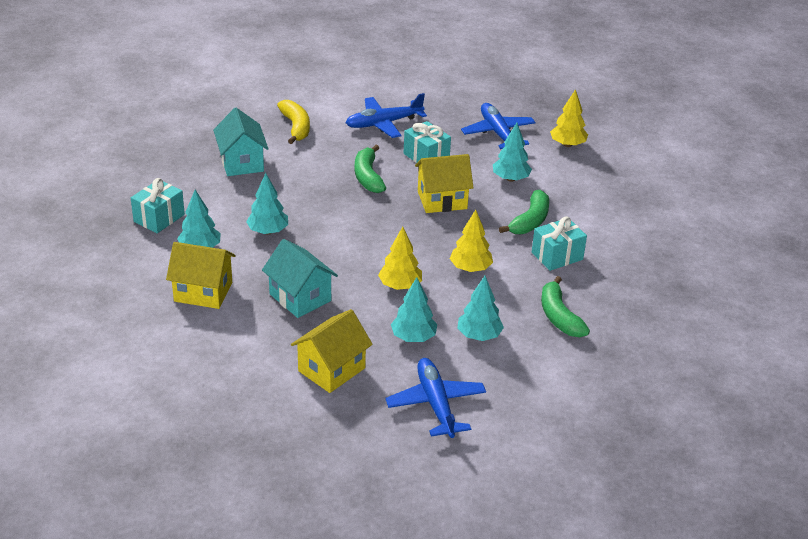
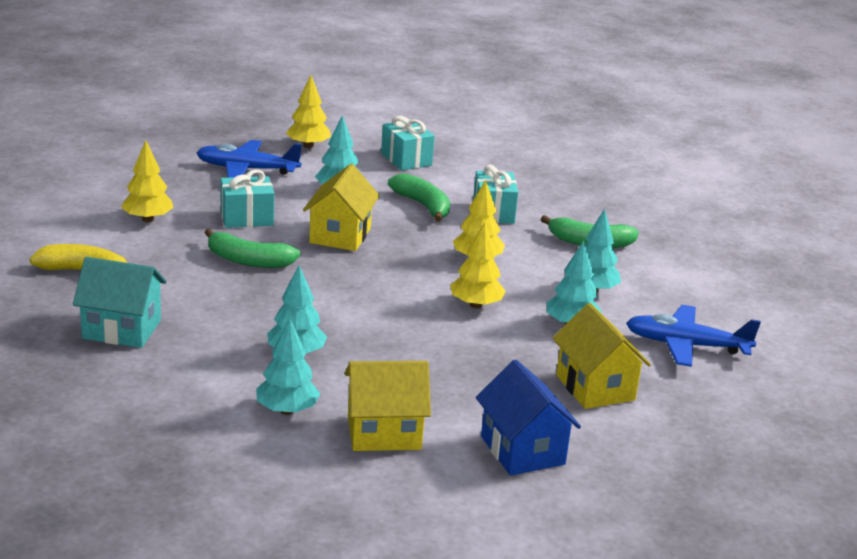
camera: 65 degrees left, 10 degrees down
(159, 218) = (185, 424): turquoise gift -> turquoise gift (406, 159)
(203, 292) = (384, 432): yellow house -> yellow house turned 45 degrees clockwise
(224, 355) = (522, 450): none -> blue house
(300, 297) = (449, 370): turquoise house -> none
(383, 123) = (148, 219): blue plane -> yellow tree

